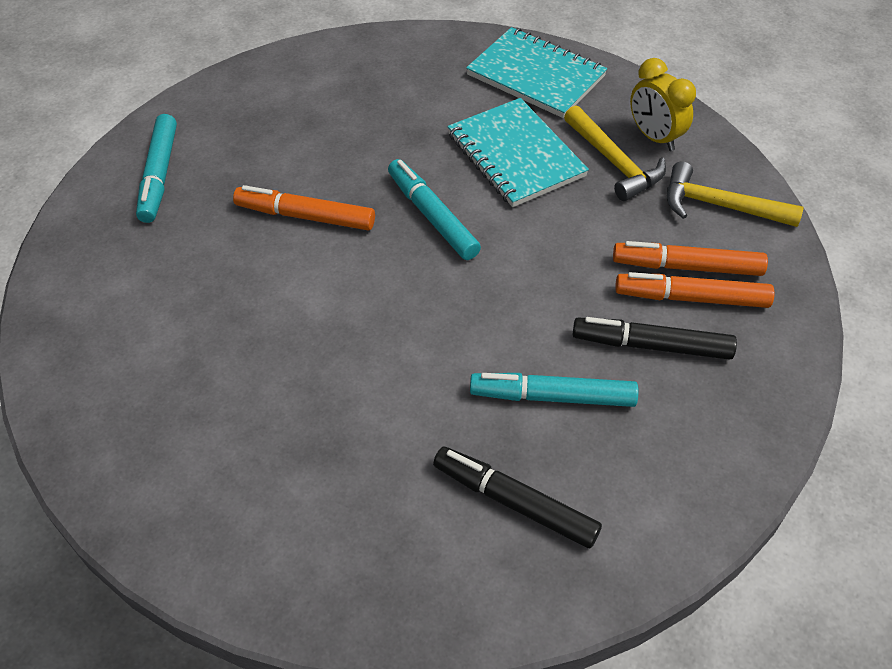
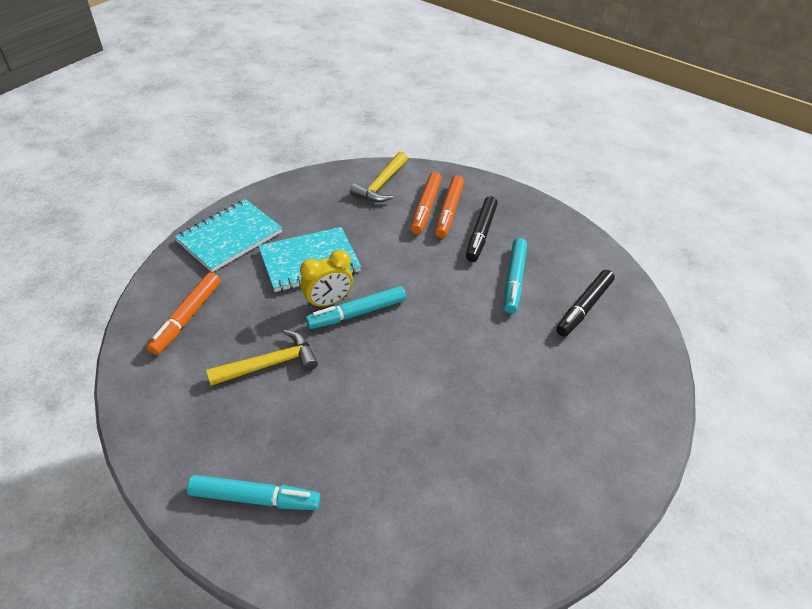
camera: 85 degrees left, 5 degrees down
(305, 216) = (338, 388): orange marker -> orange marker (187, 317)
(614, 162) = (332, 218): yellow hammer -> yellow hammer (270, 364)
(654, 137) = (314, 196): yellow clock -> yellow clock (328, 302)

